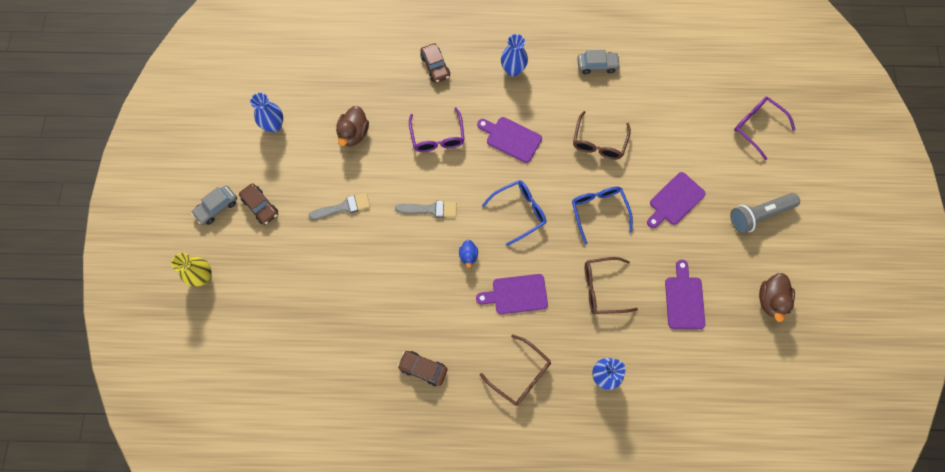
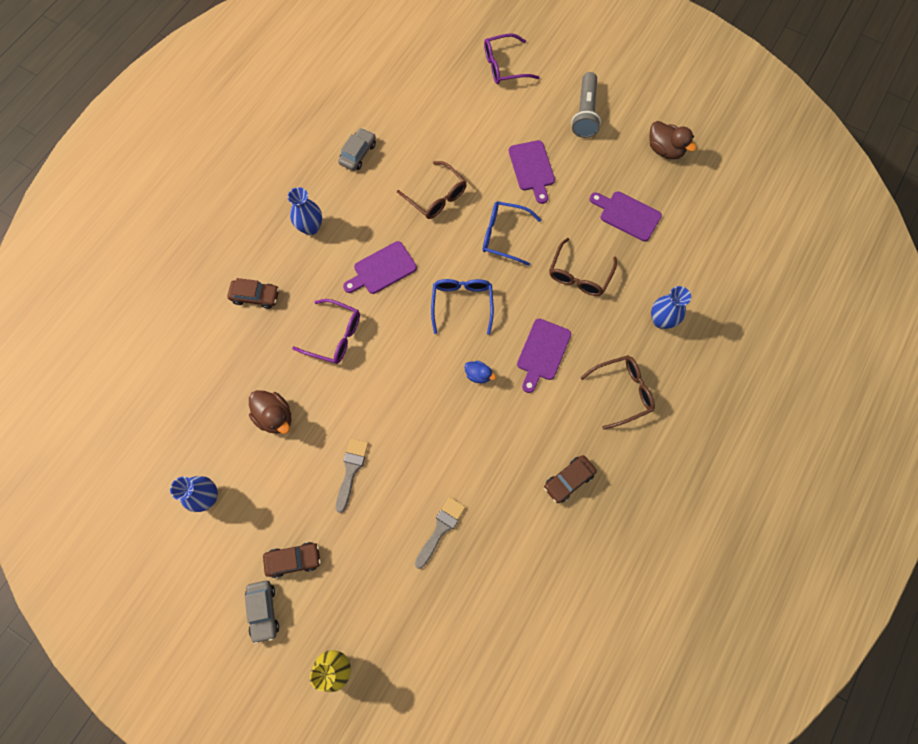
camera: 60 degrees left, 0 degrees up
(430, 209) = (408, 384): grey brush -> grey brush (440, 529)

